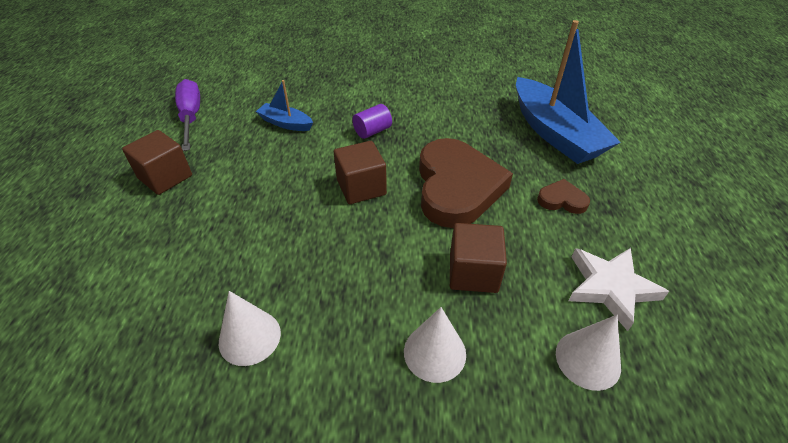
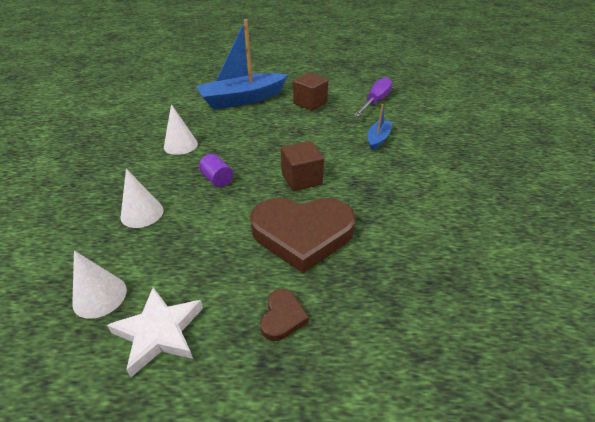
camera: 90 degrees right, 5 degrees down
(191, 117) = (375, 102): purple screwdriver -> purple screwdriver turned 45 degrees counterclockwise
(372, 131) = (378, 183): purple cylinder -> purple cylinder (217, 179)
(473, 272) = (201, 237): brown cube -> none
(554, 133) = (412, 336): blue boat -> blue boat (242, 99)

